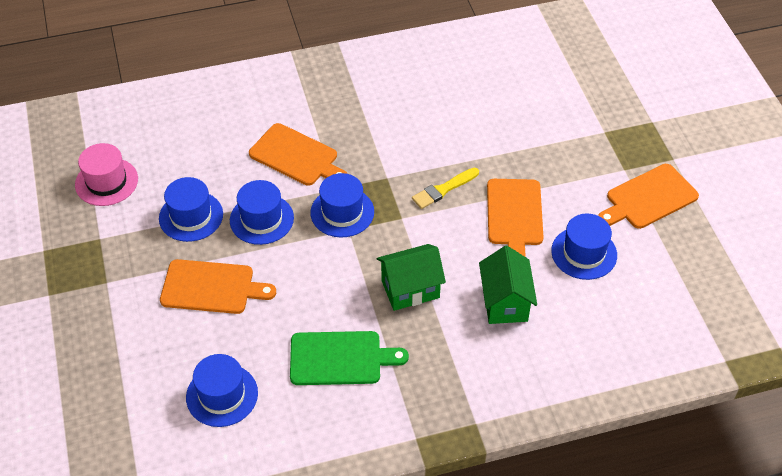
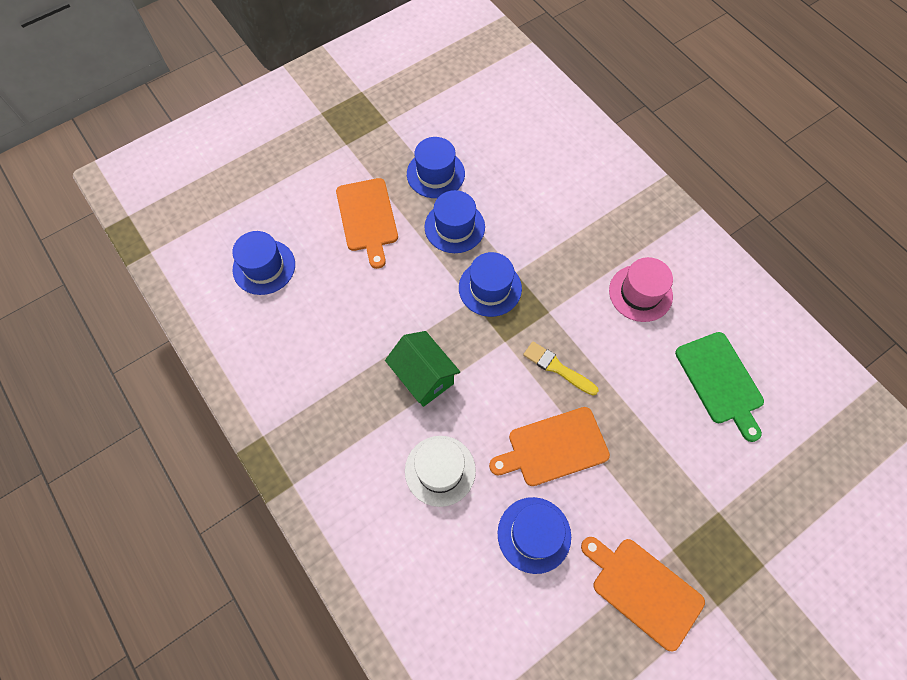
camera: 70 degrees right, 15 degrees up
(106, 182) = (446, 102): pink hat -> pink hat (640, 293)
(297, 156) = (539, 227): orange cutting board -> none
(340, 358) = (328, 344): green cutting board -> green cutting board (720, 381)
(505, 302) = (440, 470): green house -> white hat

